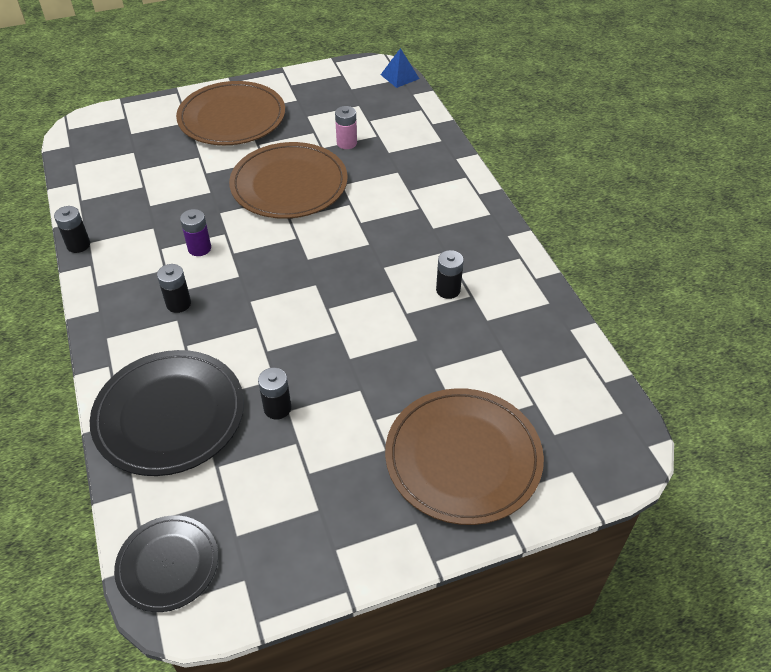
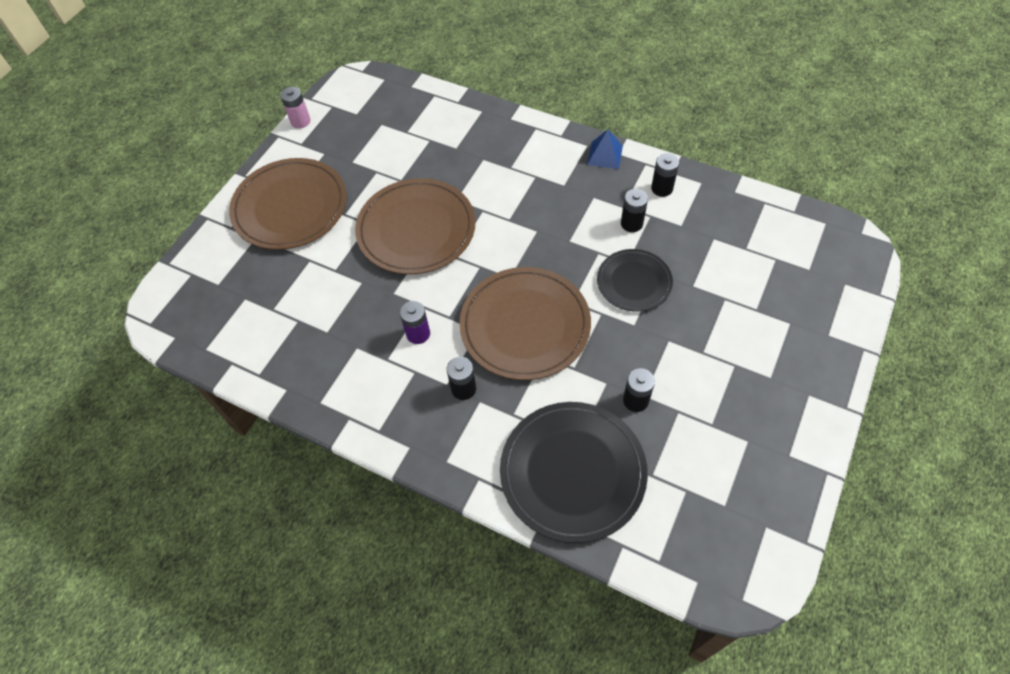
camera: 40 degrees left, 10 degrees up
(78, 245) = (314, 412): black battery -> black battery (662, 188)
(168, 564) = (711, 566): black plate -> black plate (634, 282)
(346, 143) = (414, 163): pink battery -> pink battery (300, 121)
(400, 76) = (381, 77): blue pyramid -> blue pyramid (605, 155)
(463, 458) = (782, 330): brown plate -> brown plate (525, 325)

